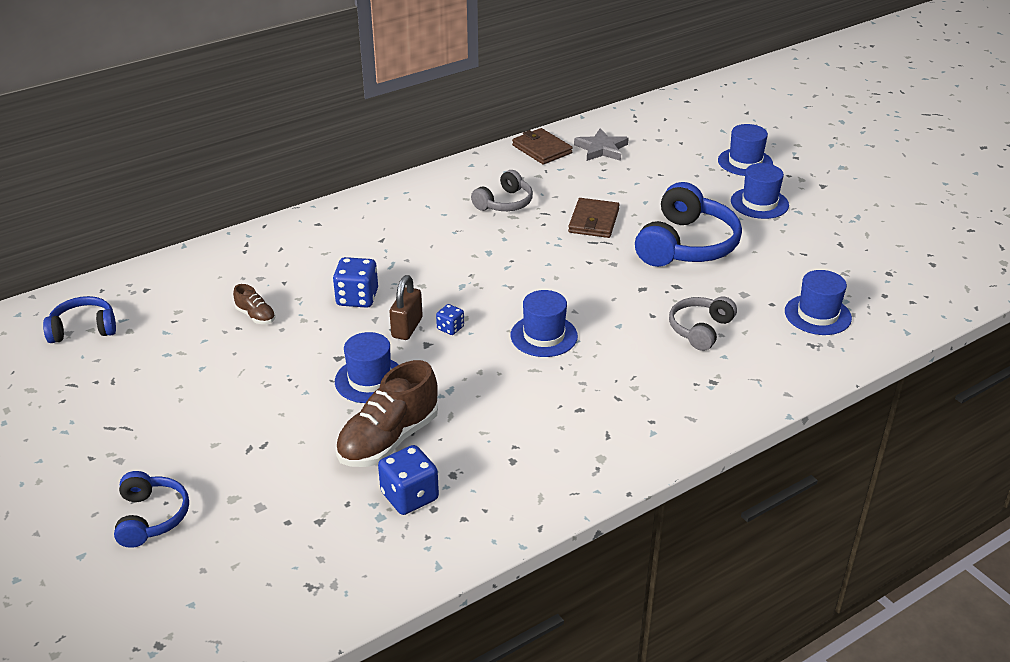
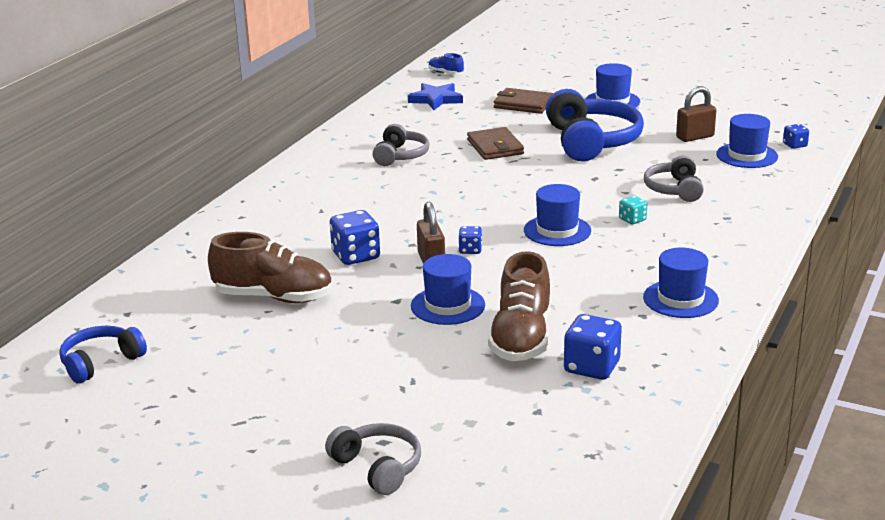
camera: 30 degrees left, 10 degrees down
(151, 517) = (378, 467): blue headphones -> grey headphones
(256, 316) = (274, 297): brown shoe -> brown shoe, size x2.09
(542, 149) = (383, 112): brown wallet -> brown wallet (523, 104)
(601, 149) = (436, 99): grey star -> blue star
(623, 349) = (632, 220): none -> turquoise dice
(642, 121) = (445, 73): none -> blue shoe
(745, 162) = (566, 79): blue hat -> blue hat (680, 299)
(791, 274) = (695, 137): none -> brown padlock
(882, 319) = (795, 145): none -> blue dice

